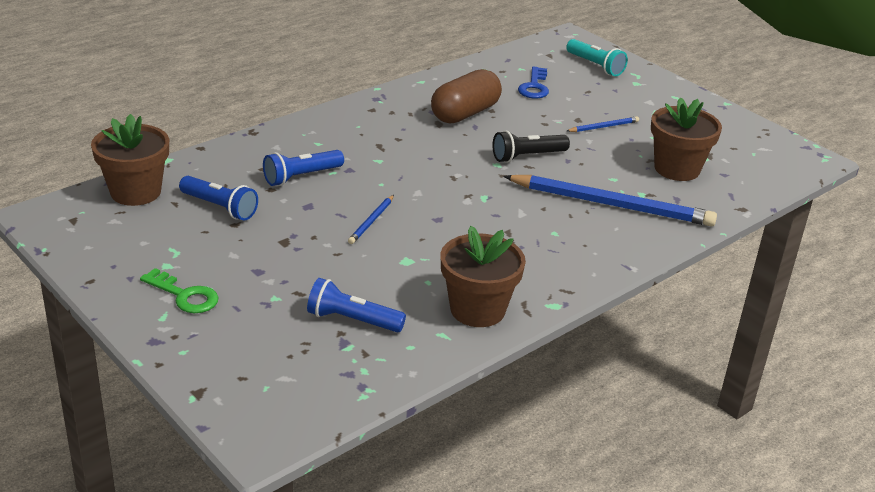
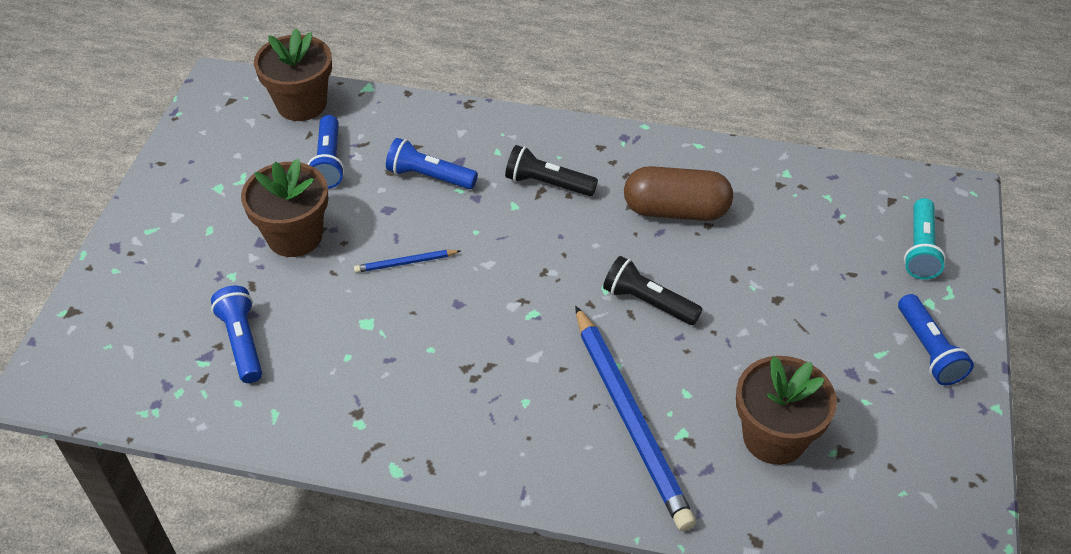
camera: 55 degrees right, 15 degrees up
(184, 295) = (187, 223): green key -> none
(377, 140) = (548, 184): none -> black flashlight
(477, 310) = (335, 417): brown flower pot -> brown flower pot (295, 236)
(534, 86) = (802, 228): blue key -> none
(603, 127) = (788, 328): blue pencil -> none
(667, 99) = (928, 350): none -> blue flashlight

